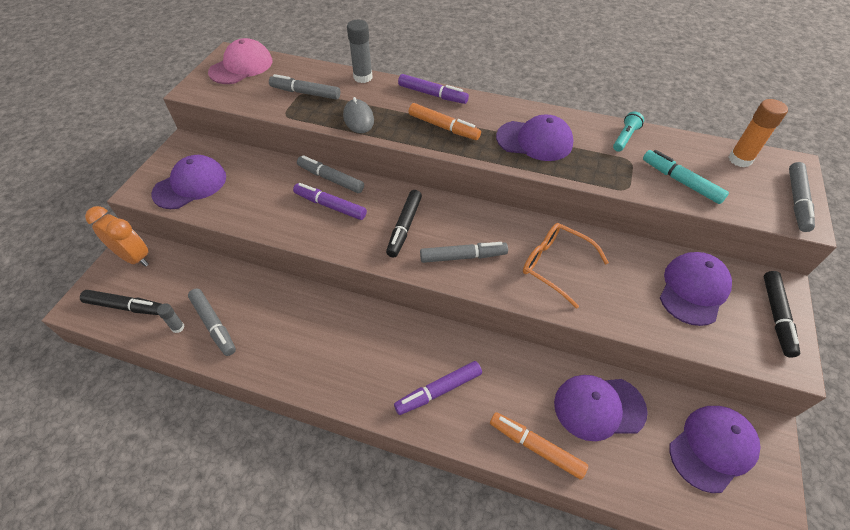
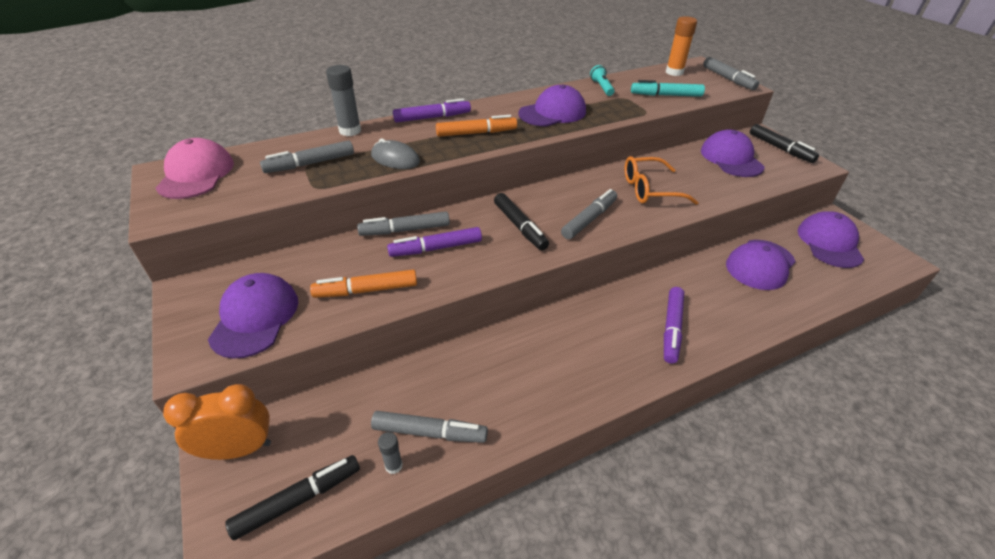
camera: 45 degrees left, 10 degrees down
(536, 447) = (766, 312): orange marker -> orange marker (366, 290)

